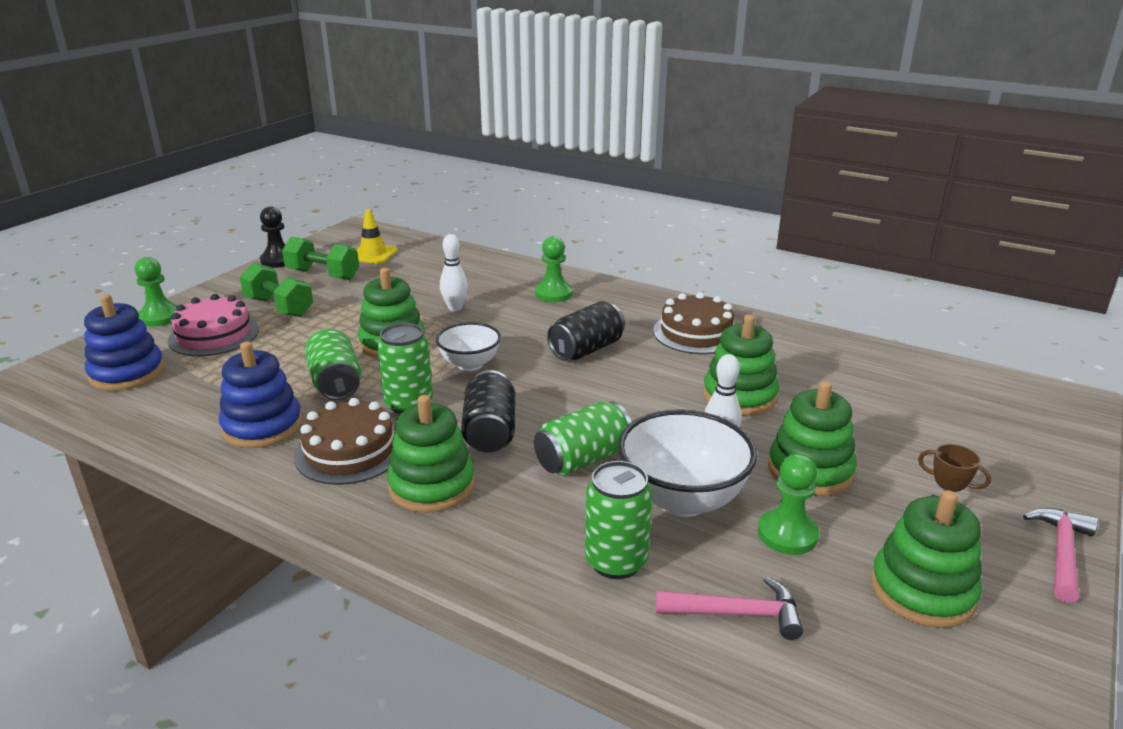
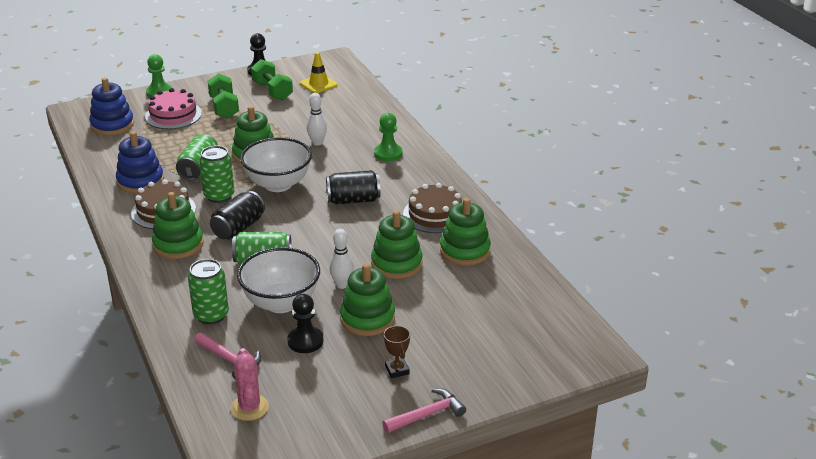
camera: 35 degrees right, 5 degrees up
(470, 364) = (278, 184): white bowl -> white bowl, size x1.63
(787, 534) = (305, 341): green pawn -> black pawn
(869, 671) = (249, 407): none -> pink cactus
(922, 591) = (326, 394): green stacking toy -> green stacking toy (465, 251)

